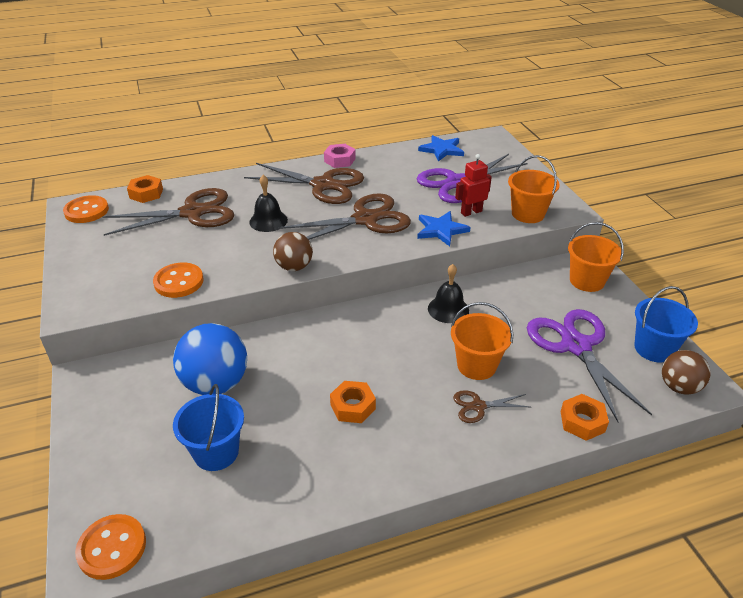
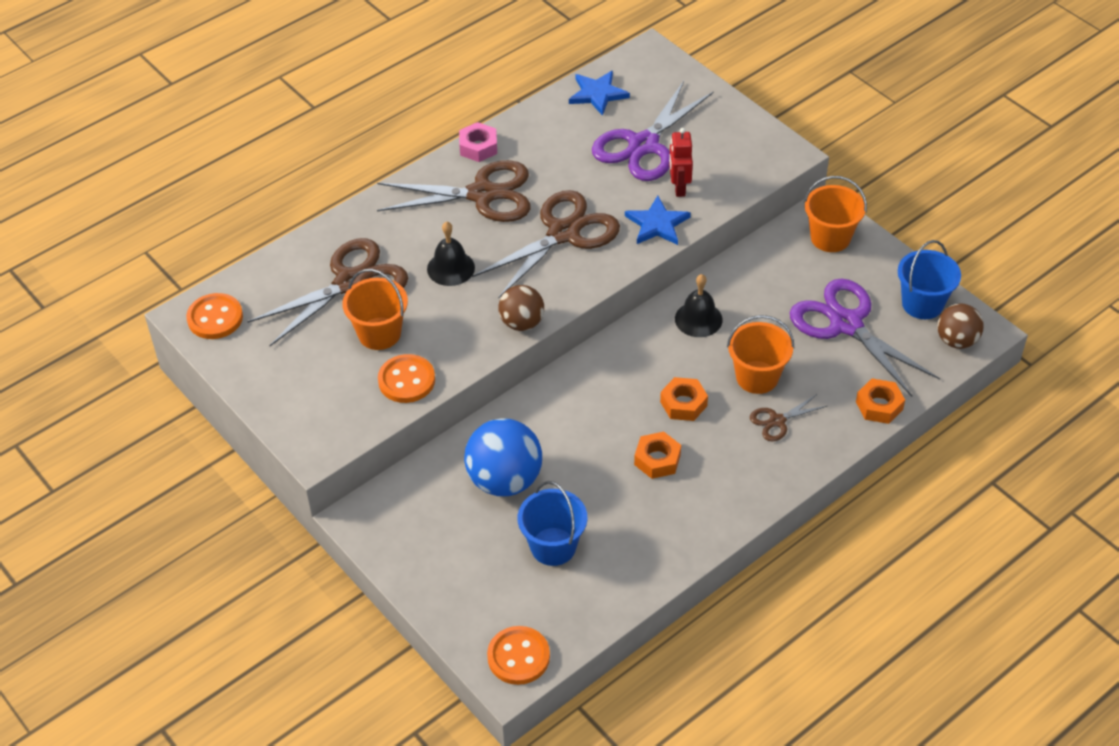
camera: 20 degrees left, 10 degrees up
(146, 193) = (269, 270): orange nut -> orange nut (683, 404)
(471, 212) = (679, 187): red robot -> red robot turned 45 degrees counterclockwise
(528, 214) = (743, 172): orange bucket -> orange bucket (379, 333)

